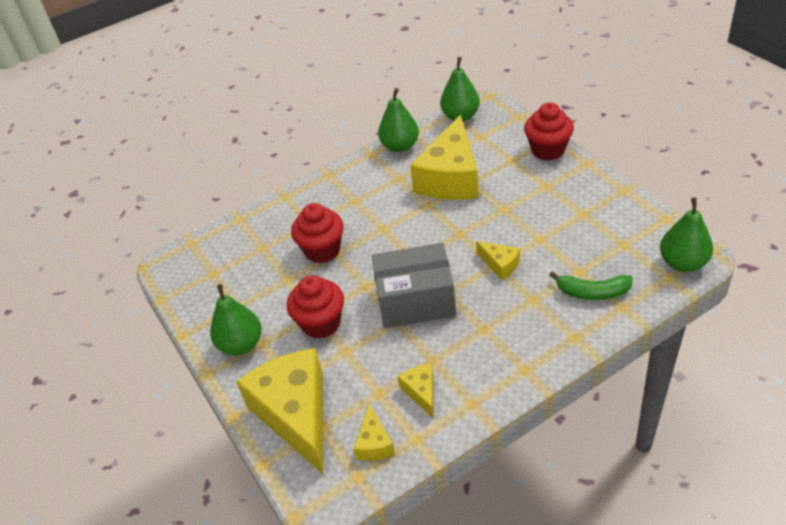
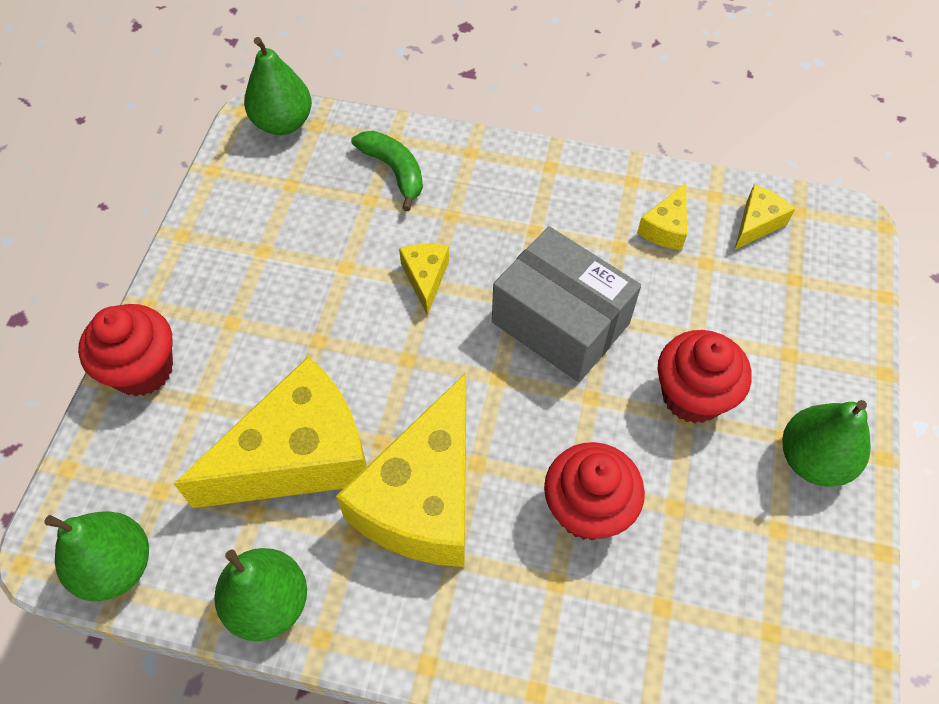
camera: 140 degrees left, 15 degrees up
(296, 414) = (811, 314): yellow cheese -> yellow cheese (423, 497)

